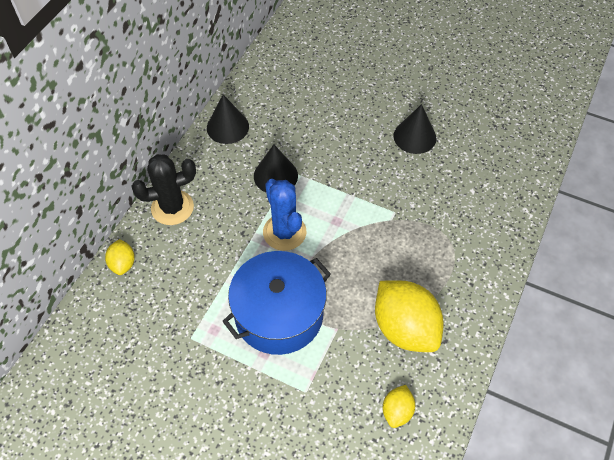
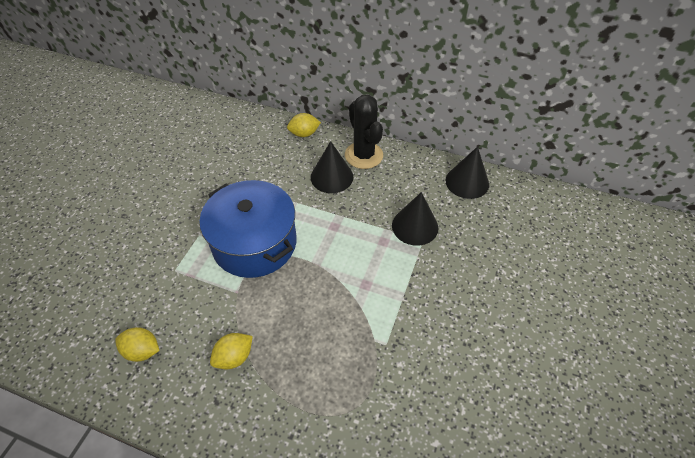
camera: 85 degrees right, 5 degrees down
(284, 232) = (346, 240): blue cactus -> none
(405, 328) = (234, 357): yellow lemon -> yellow lemon, size x0.49
(414, 137) = (508, 366): black cone -> black cone (331, 177)

